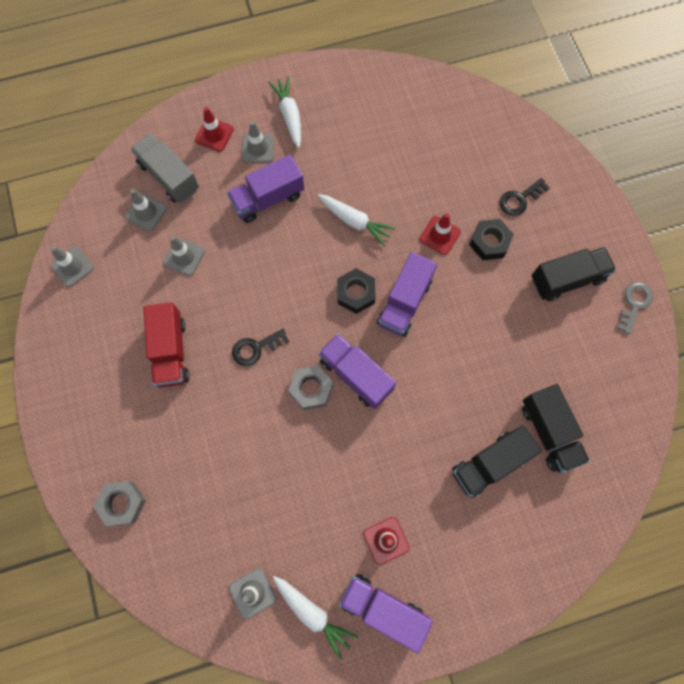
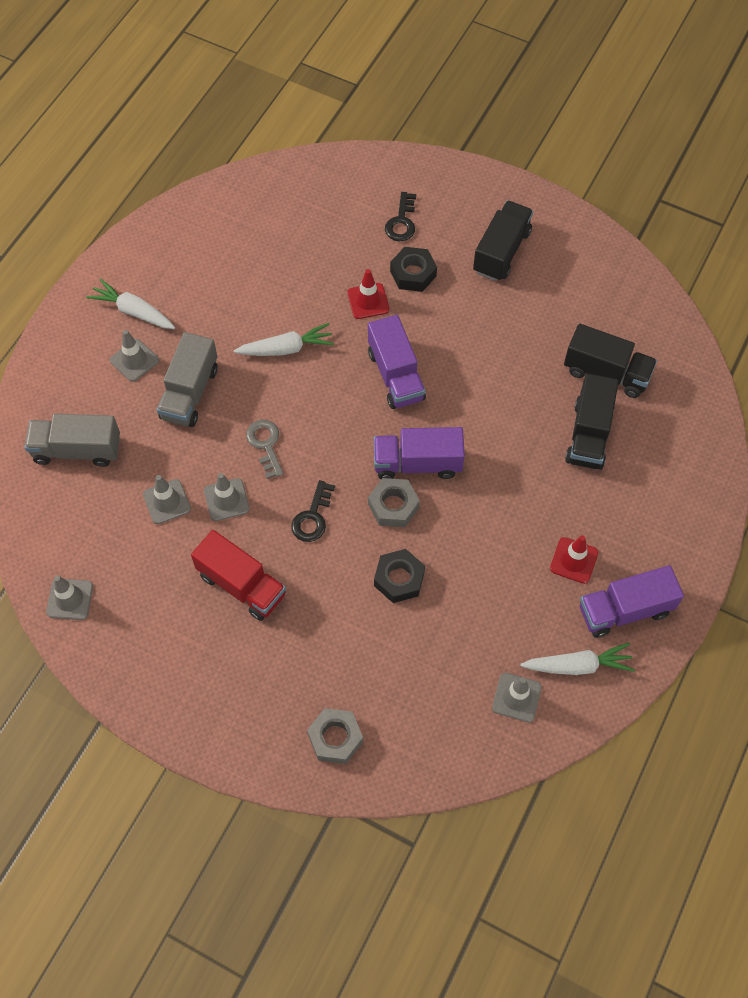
camera: 45 degrees left, 10 degrees down
(146, 212) = (89, 496): grey traffic cone -> grey traffic cone (226, 500)
(214, 134) = (80, 381): red traffic cone -> none
(268, 199) = (190, 393): purple truck -> grey truck
(356, 293) = (348, 402): black nut -> black nut (399, 579)
(634, 304) = (568, 228): grey key -> grey key (265, 445)

